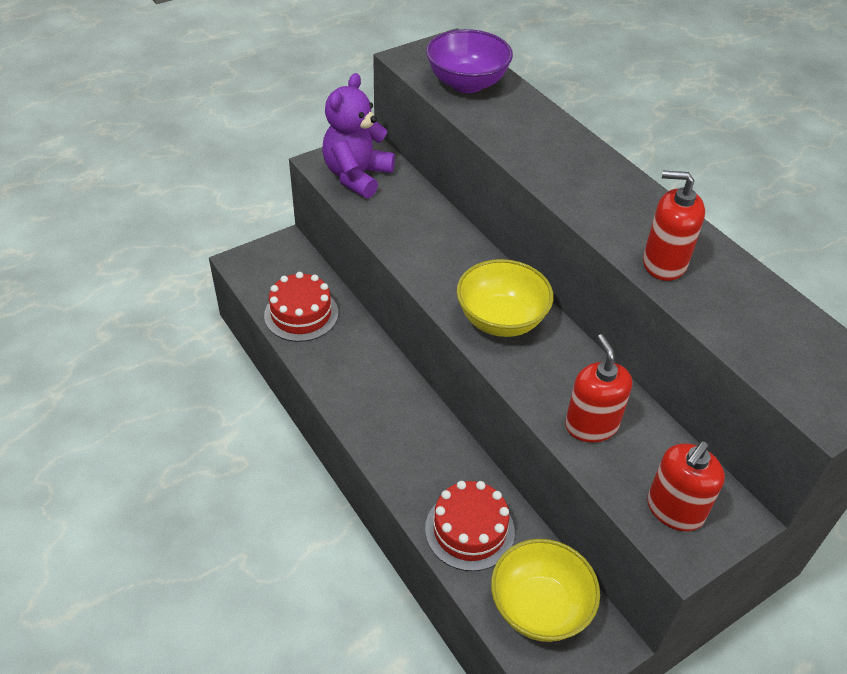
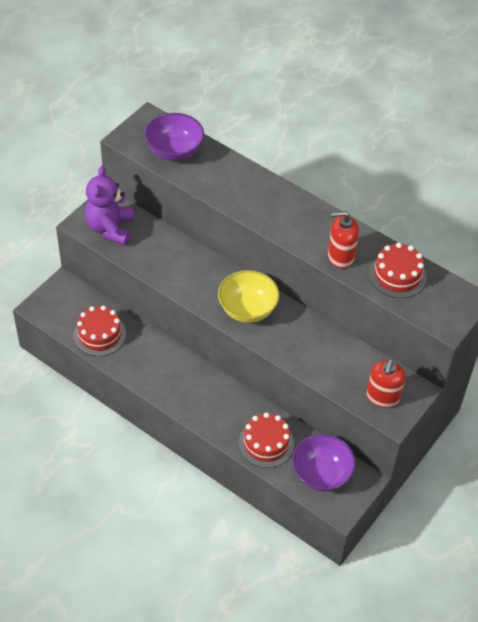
camera: 20 degrees left, 5 degrees up
(539, 607) = (321, 474): yellow bowl -> purple bowl
(591, 425) = (323, 361): red soap dispenser -> none
(753, 313) = (397, 275): none -> red cake

